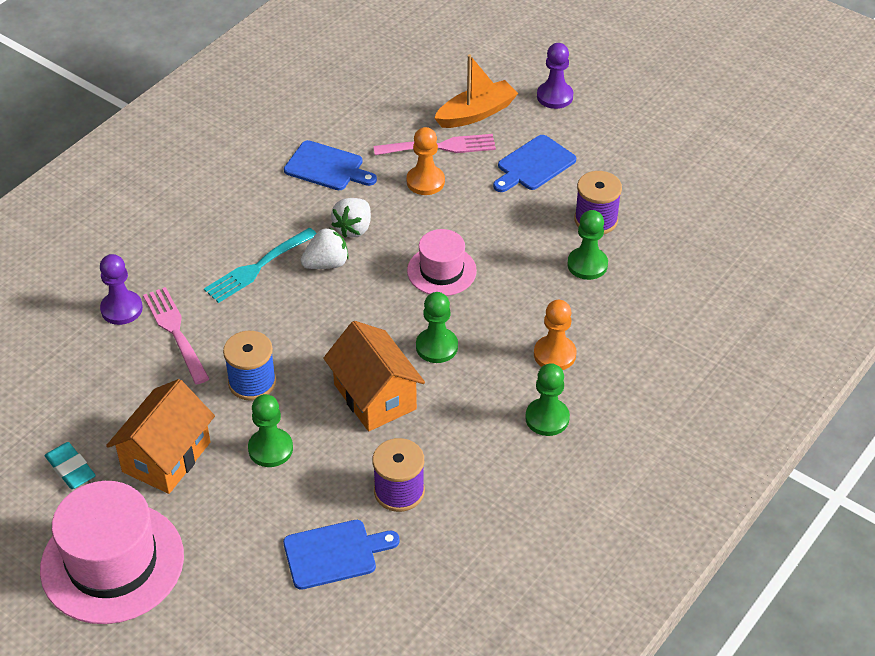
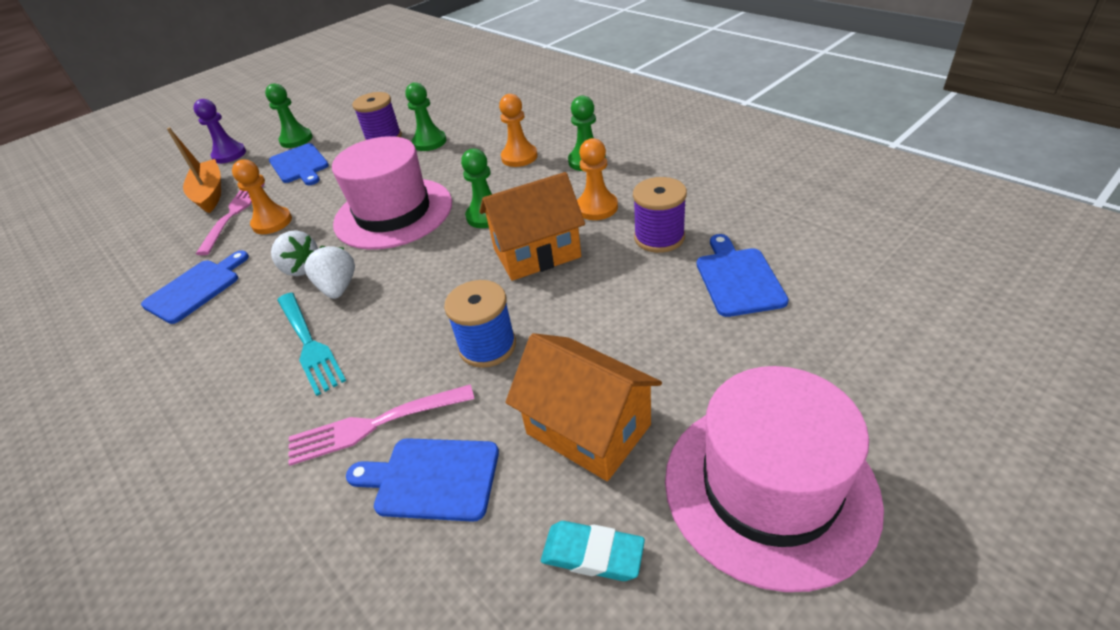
camera: 75 degrees left, 5 degrees down
(71, 469) = (592, 554): turquoise eraser -> turquoise eraser turned 45 degrees clockwise
(121, 309) = (300, 493): purple pawn -> none
(129, 375) = (432, 478): none -> blue cutting board
(270, 449) = (591, 329): green pawn -> green pawn (296, 140)
(441, 271) = (393, 213): pink hat -> pink hat, size x1.76
(451, 436) = (597, 208): none -> orange pawn

